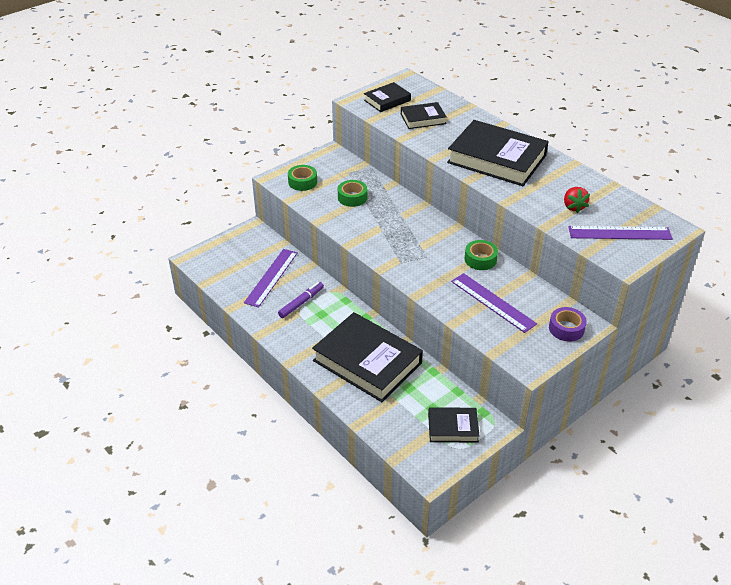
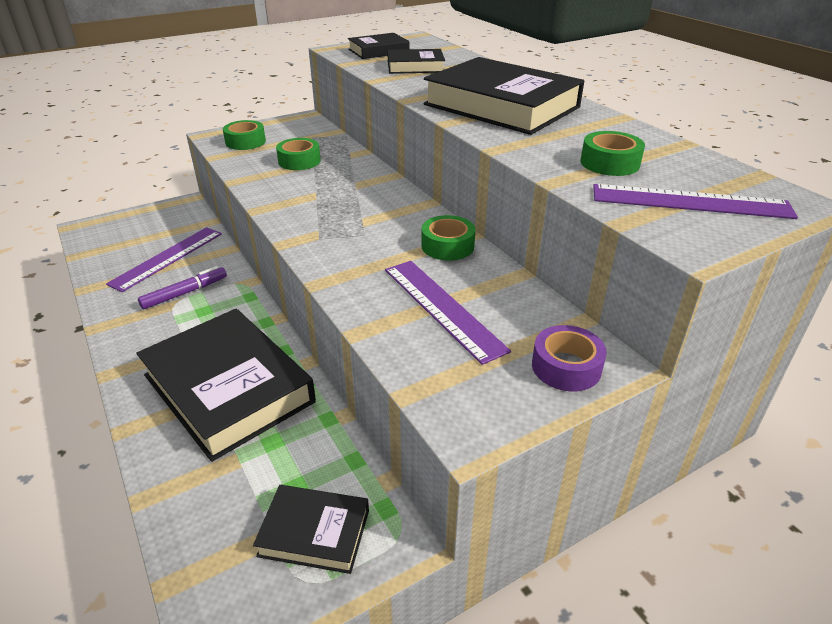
camera: 10 degrees right, 5 degrees down
(573, 207) = (609, 163): red strawberry -> green tape

